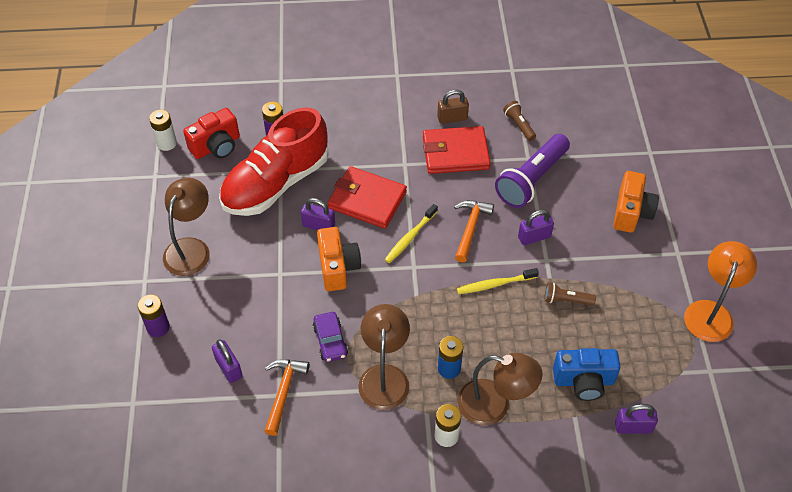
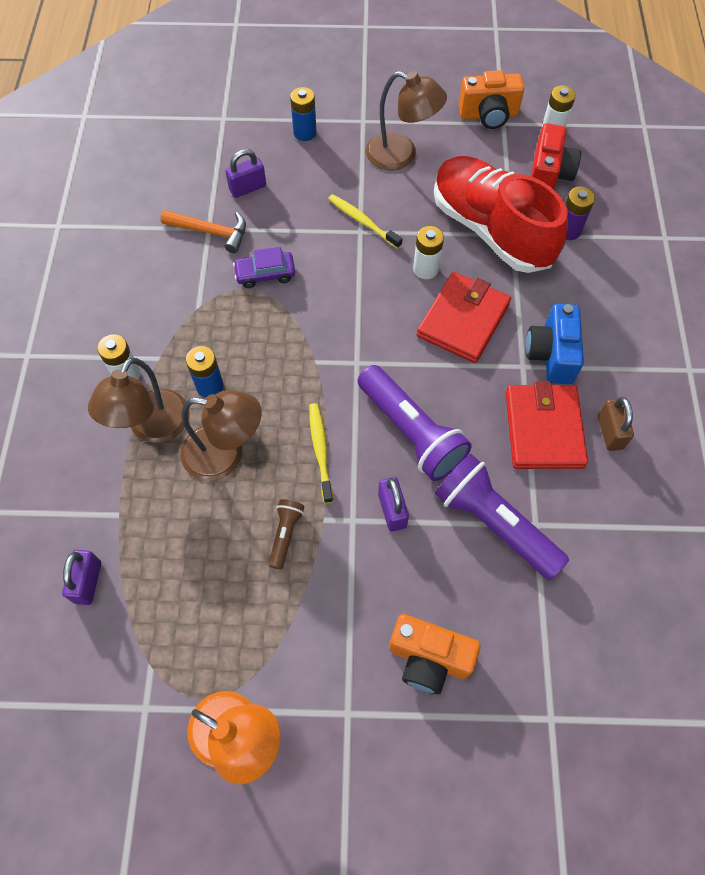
camera: 95 degrees right, 10 degrees up
(158, 327) = (305, 133): purple battery -> blue battery
(216, 146) = (548, 174): red camera -> red camera turned 135 degrees counterclockwise
(318, 225) = (425, 269): purple padlock -> white battery
(338, 267) = (363, 285): orange camera -> orange camera (488, 115)
(384, 376) = (211, 321): brown lamp -> brown lamp (225, 455)
(410, 237) = (401, 362): yellow toothbrush -> yellow toothbrush (362, 221)
(470, 228) = (411, 432): orange hammer -> purple flashlight
(519, 125) = (601, 521): brown flashlight -> none
(583, 381) = (163, 534): blue camera -> blue camera (551, 354)

